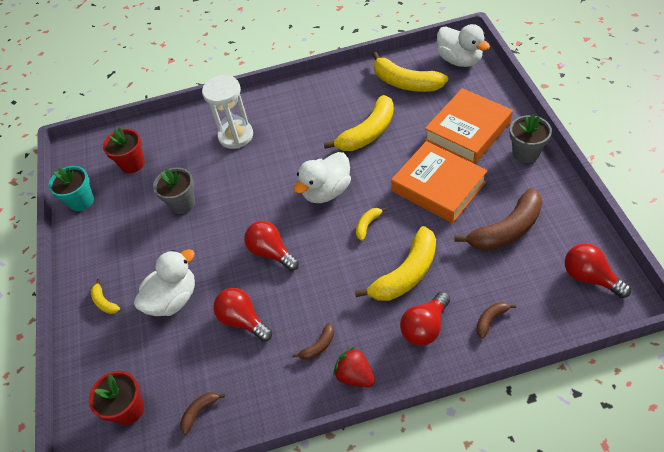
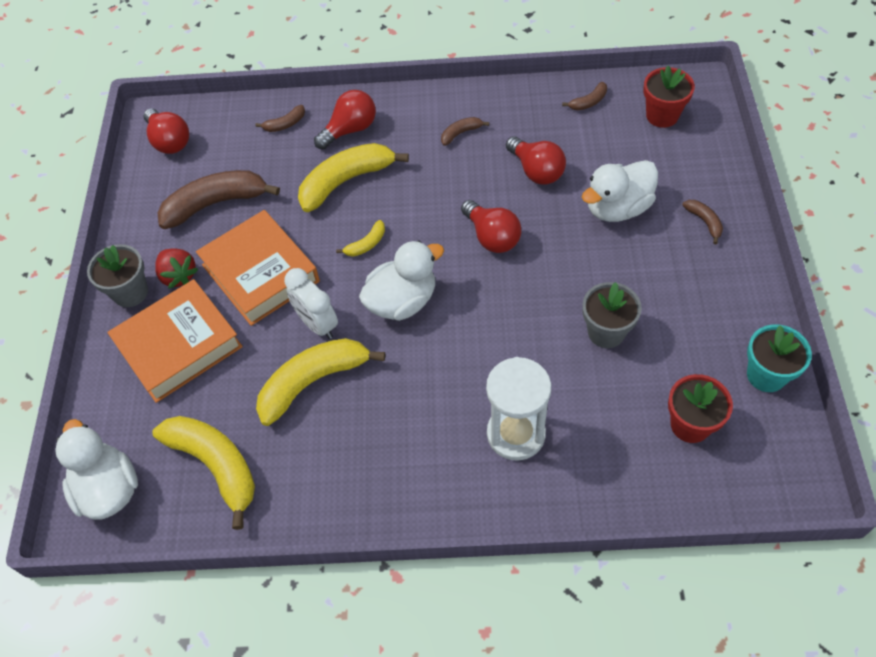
camera: 170 degrees left, 5 degrees up
(104, 302) = (704, 222): yellow banana -> brown banana
(355, 375) = (432, 104): red strawberry -> red strawberry (178, 276)
(380, 164) = (317, 324): none -> white clock

